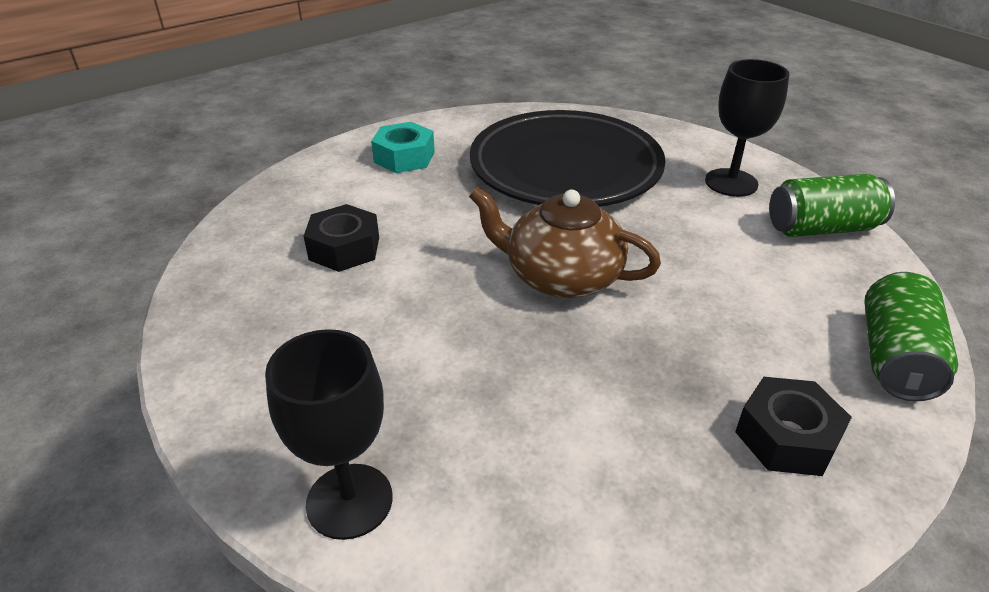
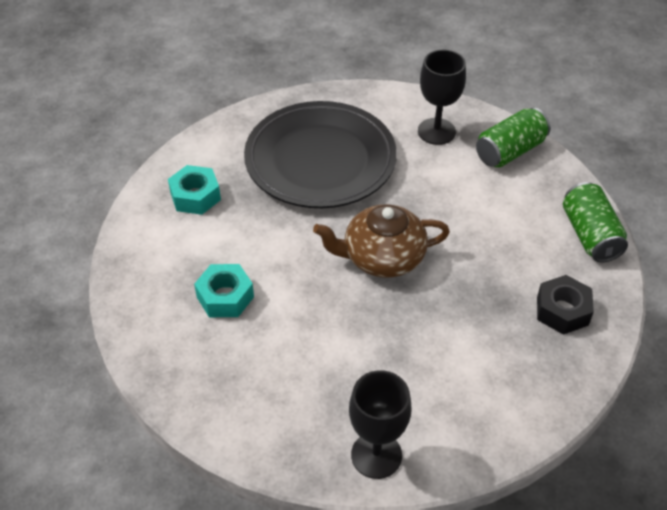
camera: 30 degrees left, 10 degrees up
(344, 248) = (225, 297): black nut -> turquoise nut

